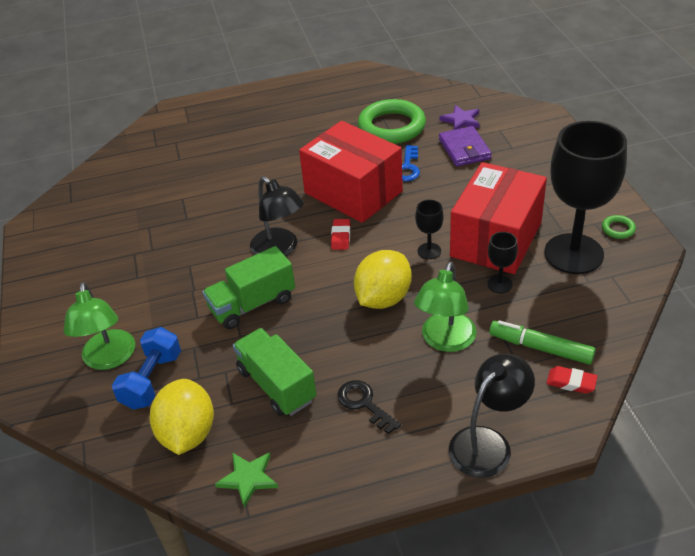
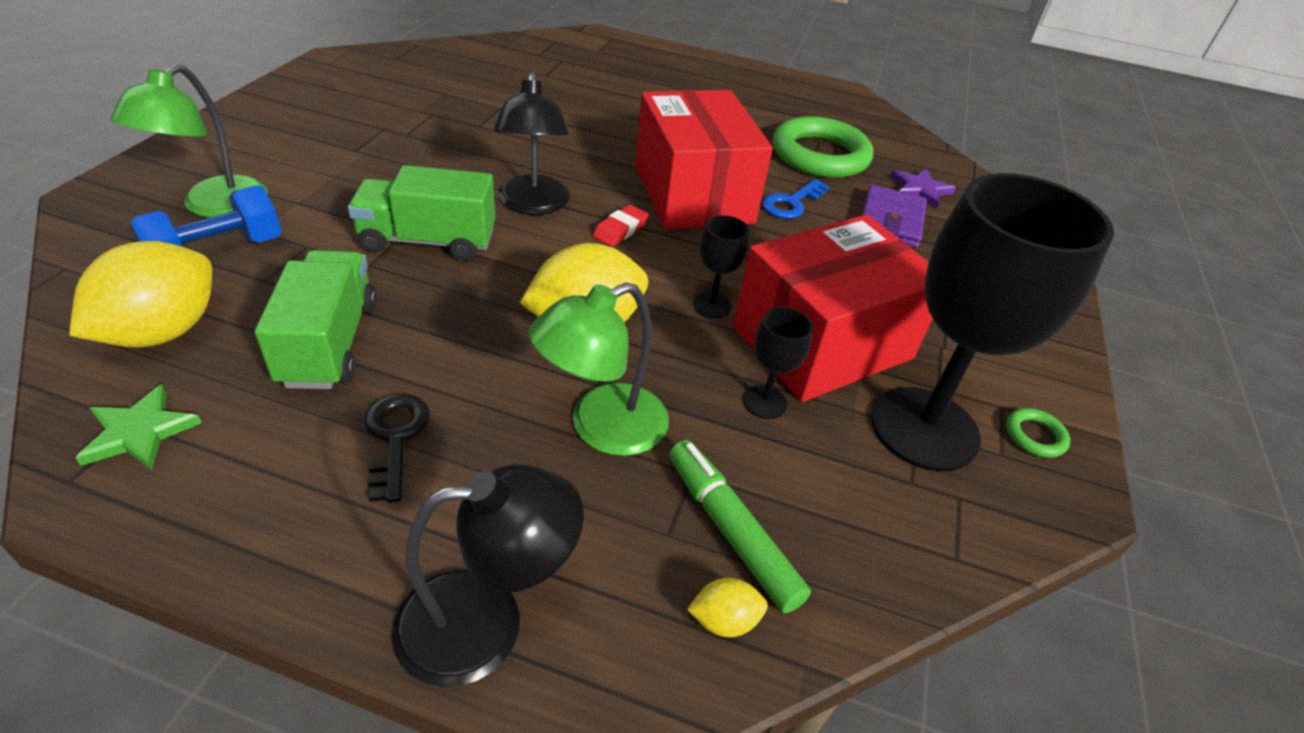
camera: 25 degrees right, 0 degrees up
(571, 382) = (724, 620): red eraser -> yellow lemon

